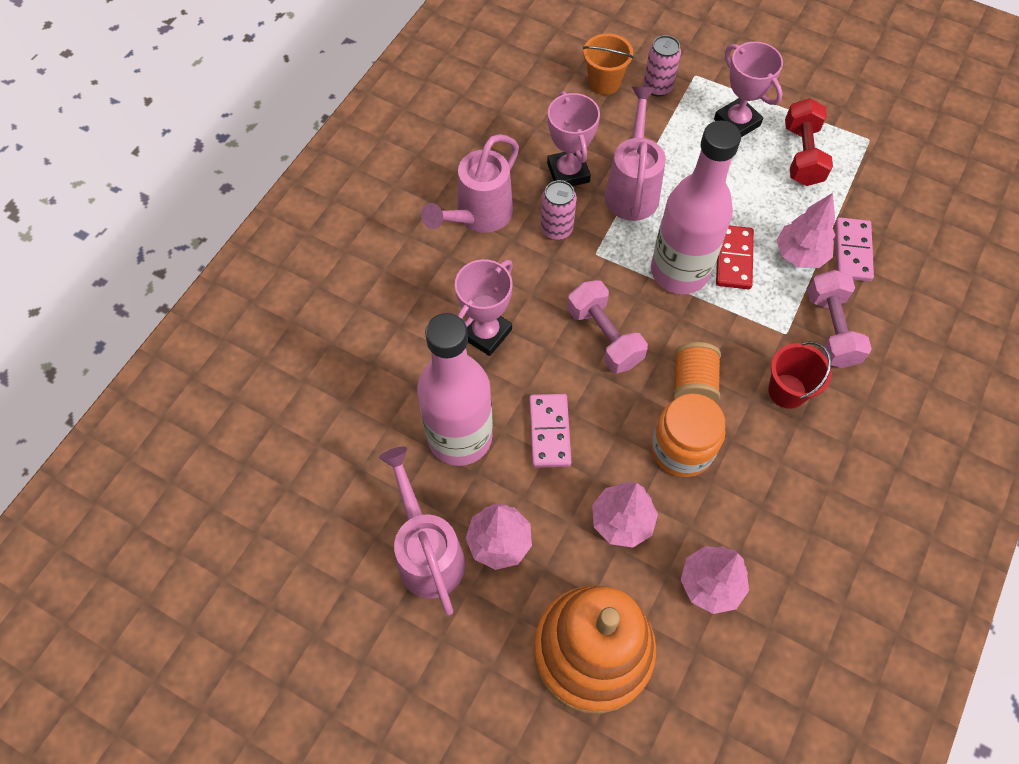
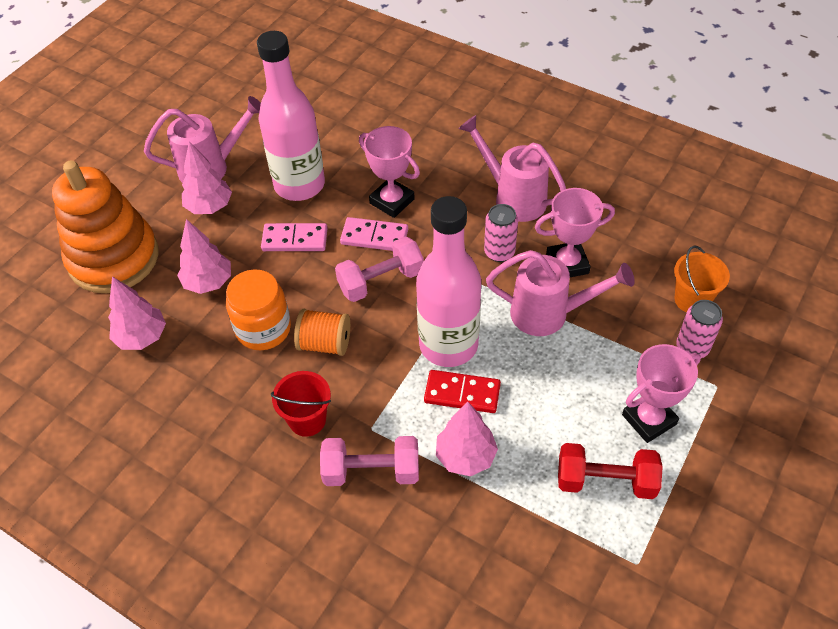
camera: 95 degrees right, 10 degrees down
(852, 251) = (469, 511): pink domino -> pink domino (374, 237)

